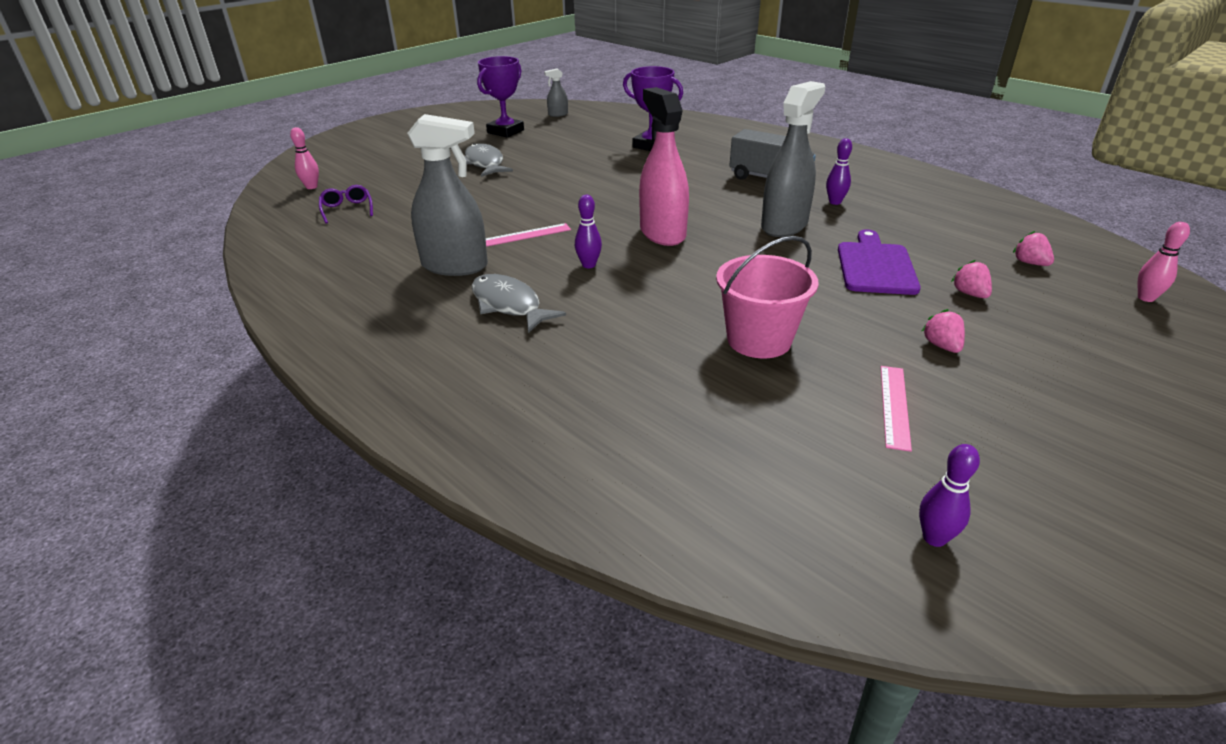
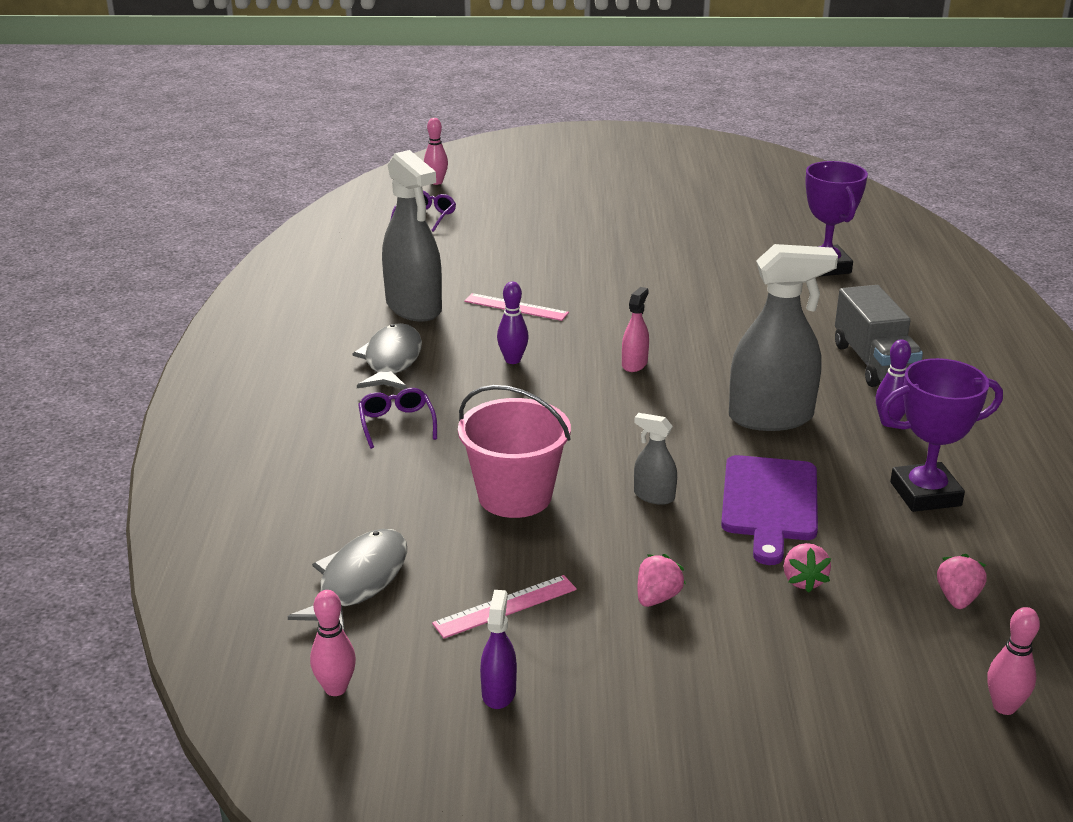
camera: 45 degrees right, 5 degrees down
(485, 163) = (616, 218): grey fish -> grey fish (359, 582)
(505, 131) = (704, 188): purple trophy -> purple trophy (925, 494)
(558, 114) = (800, 187): grey spray bottle -> grey spray bottle (654, 496)
(597, 341) = (397, 424): none -> purple glasses
(662, 233) = (634, 364): pink spray bottle -> pink spray bottle, size x0.46
(875, 266) = (770, 503): purple cutting board -> purple cutting board turned 135 degrees clockwise
(934, 538) = (335, 688): purple bowling pin -> pink bowling pin
(969, 294) = (803, 580): pink strawberry -> pink strawberry turned 150 degrees clockwise
(1003, 458) = (498, 692): none -> purple spray bottle

